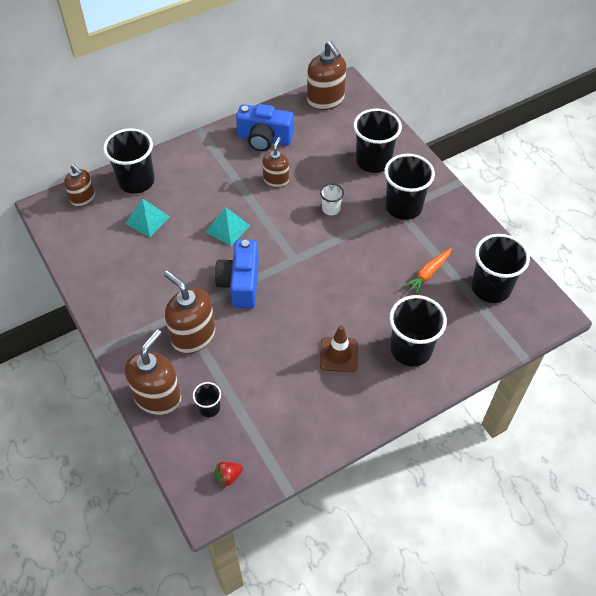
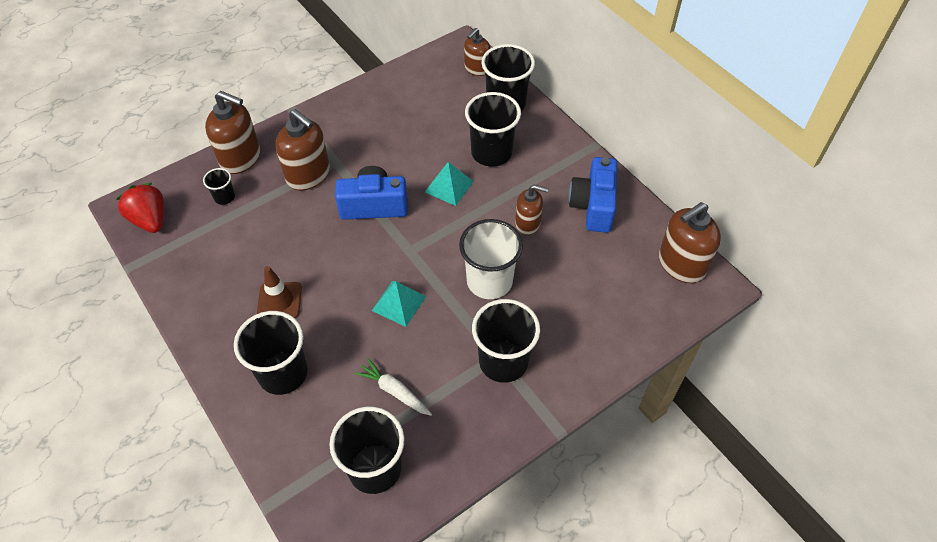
camera: 85 degrees right, 0 degrees up
(147, 220) = (454, 120): turquoise pyramid -> turquoise pyramid (398, 303)
(193, 335) = (308, 175): brown soap dispenser -> brown soap dispenser turned 90 degrees clockwise
(228, 476) = (150, 220): red strawberry -> red strawberry, size x1.89
(331, 209) = (489, 281): white cup -> white cup, size x2.04
(373, 161) = (579, 324): black cup -> black cup (491, 153)
(428, 274) = (394, 391): orange carrot -> white carrot

